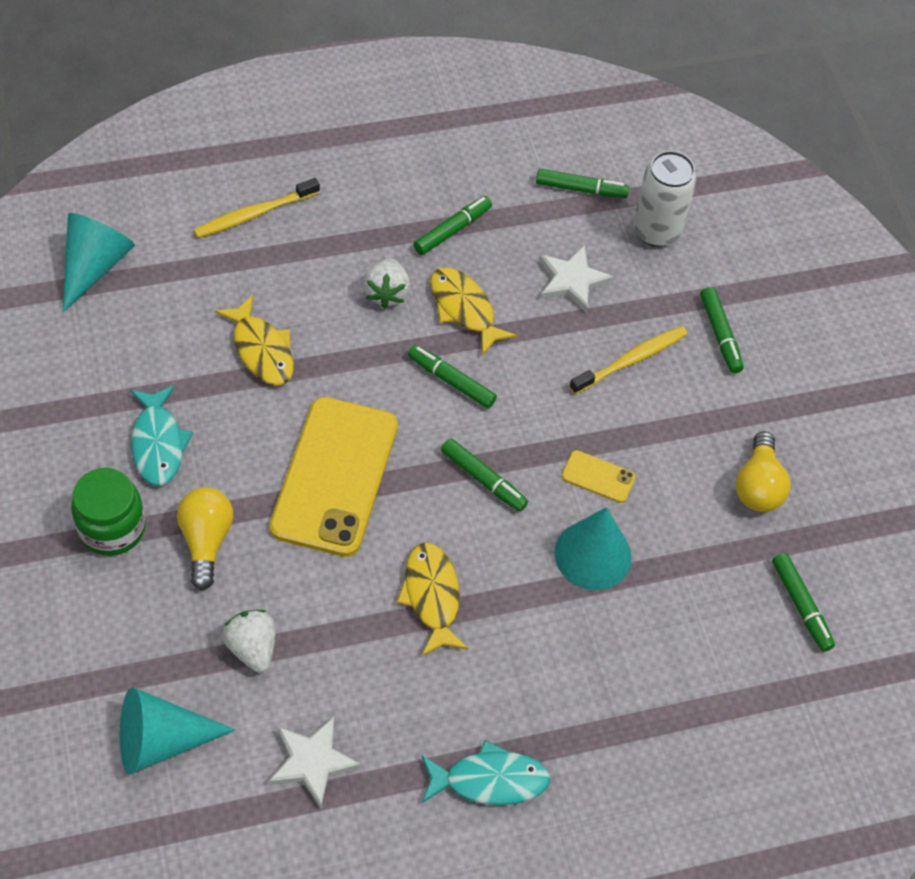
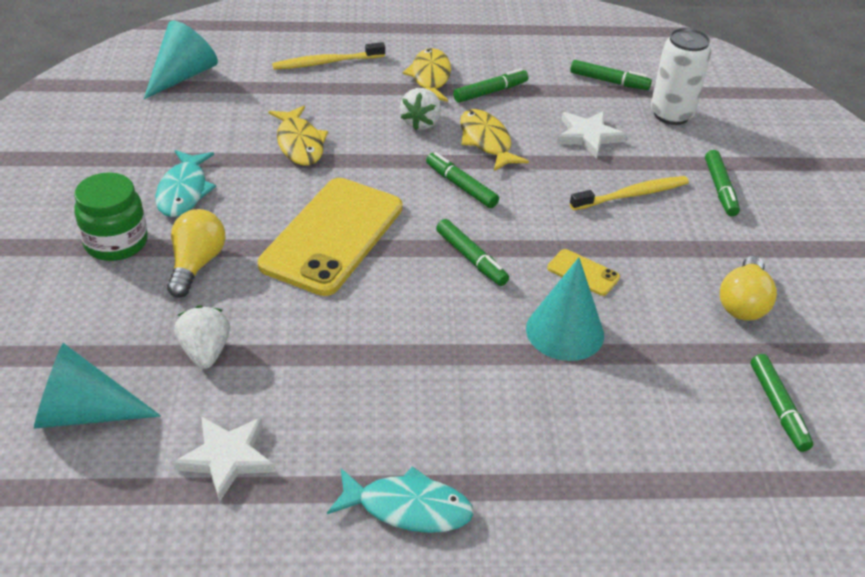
camera: 15 degrees right, 15 degrees down
(432, 596) = (395, 339): yellow fish -> yellow fish (430, 77)

